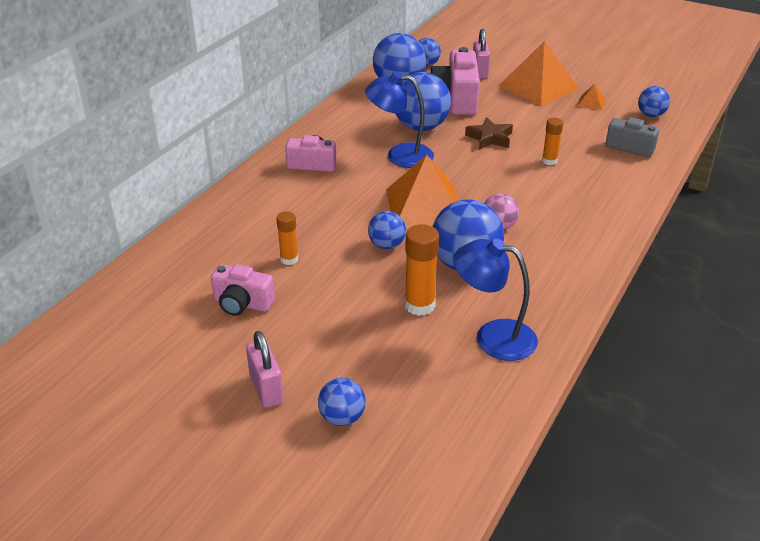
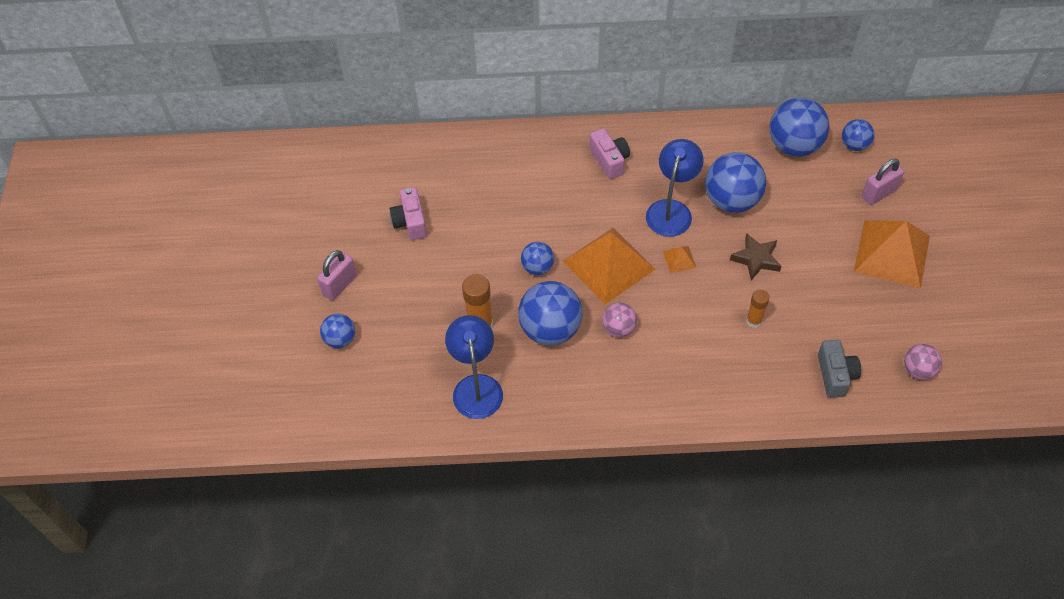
camera: 60 degrees right, 20 degrees up
(289, 259) = (477, 218): orange glue stick -> none
(400, 155) = (671, 210): blue lamp -> blue lamp turned 45 degrees clockwise
(456, 99) = (805, 201): pink camera -> none
(591, 102) = (899, 309): orange pyramid -> orange pyramid (679, 259)
(651, 115) = (918, 370): blue ball -> pink ball

